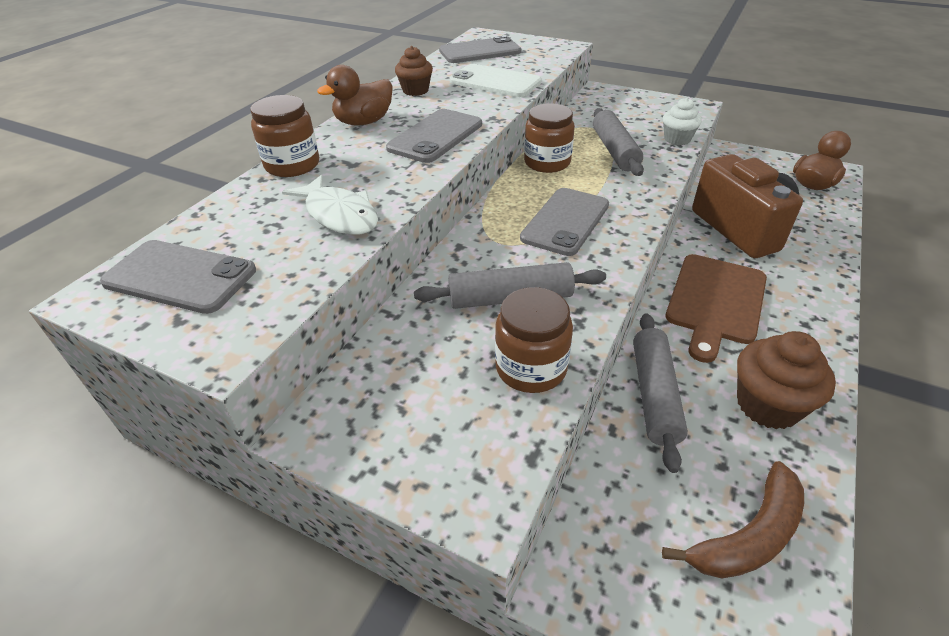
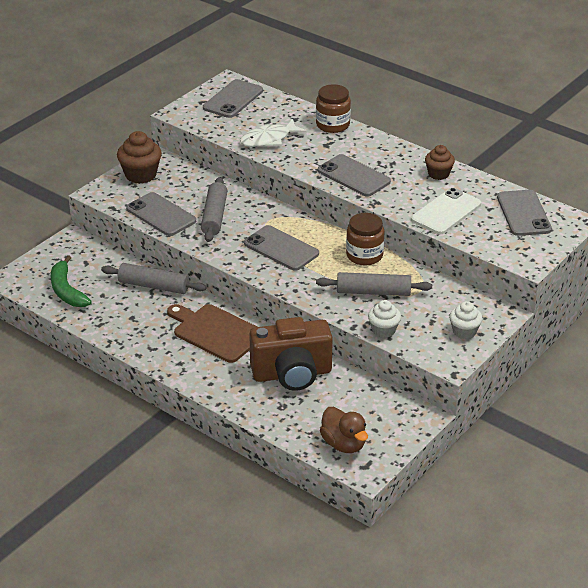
camera: 100 degrees right, 5 degrees down
(364, 122) = (387, 150): brown duck -> none
(531, 368) = (161, 215): brown jar -> grey phone
(642, 103) = (464, 332): none -> white cupcake
(748, 535) = (66, 290): brown banana -> green banana
(767, 405) = (128, 322): brown cupcake -> brown cupcake (140, 175)

